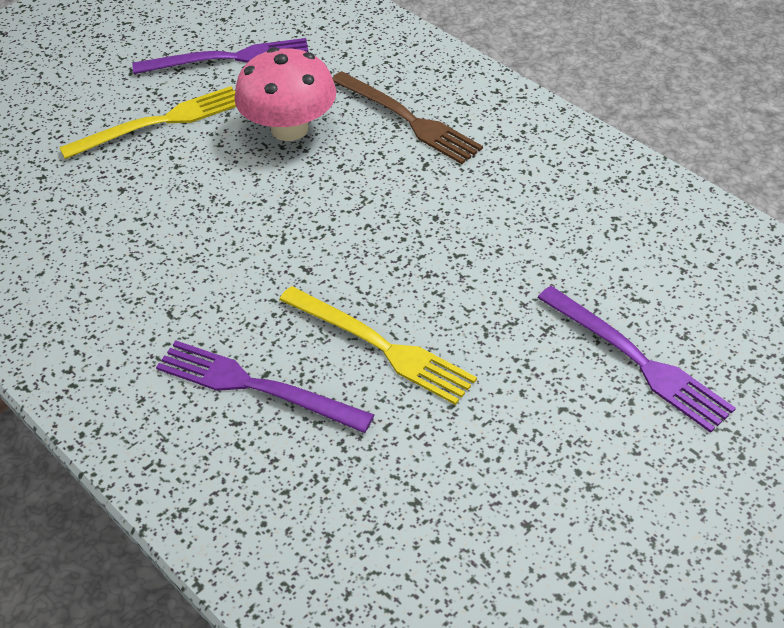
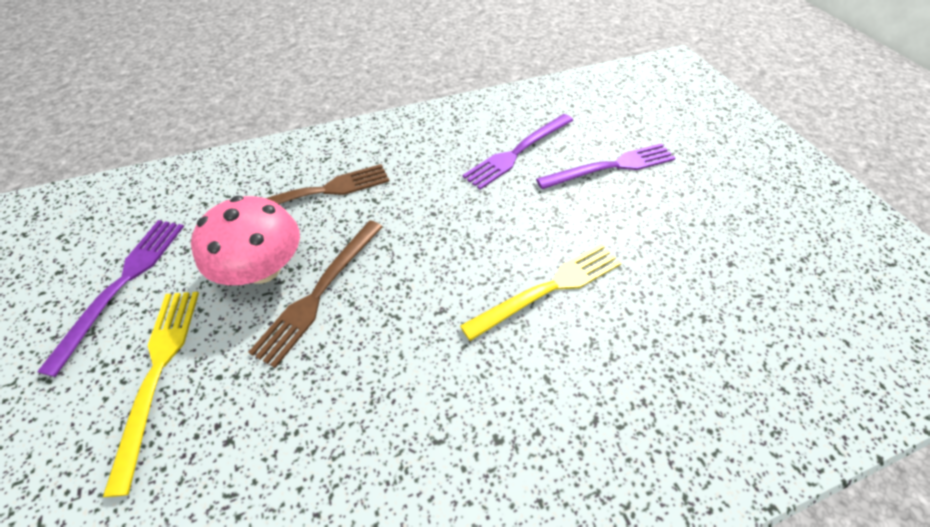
camera: 70 degrees left, 5 degrees up
(256, 386) = (559, 391): purple fork -> purple fork (517, 152)
(283, 176) = (320, 292): none -> brown fork

